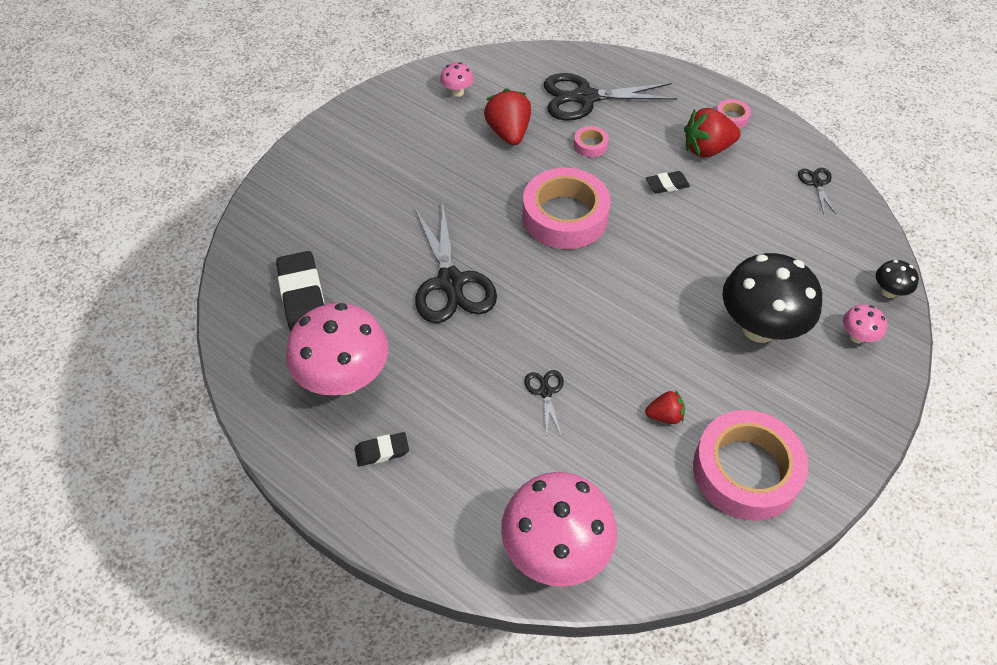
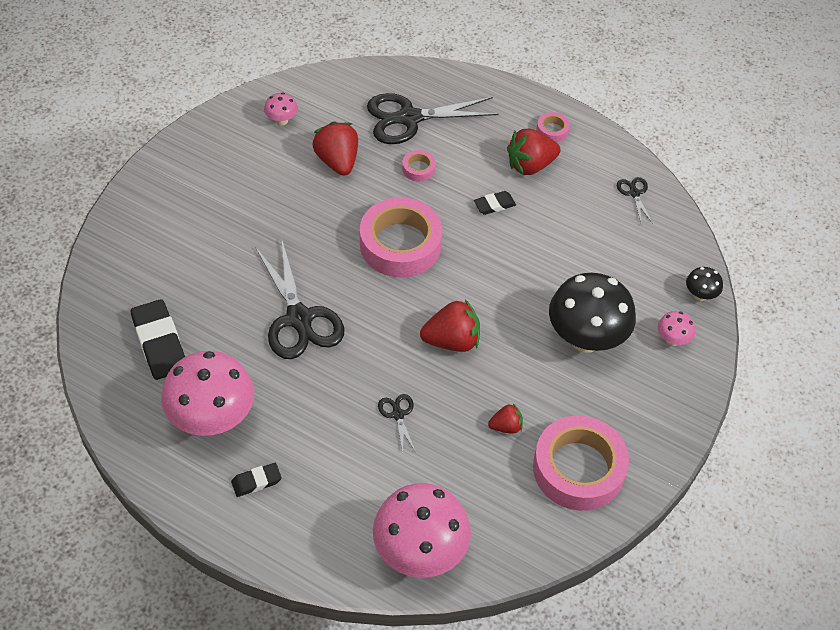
camera: 10 degrees left, 0 degrees up
(611, 318) = (452, 341): none -> red strawberry

